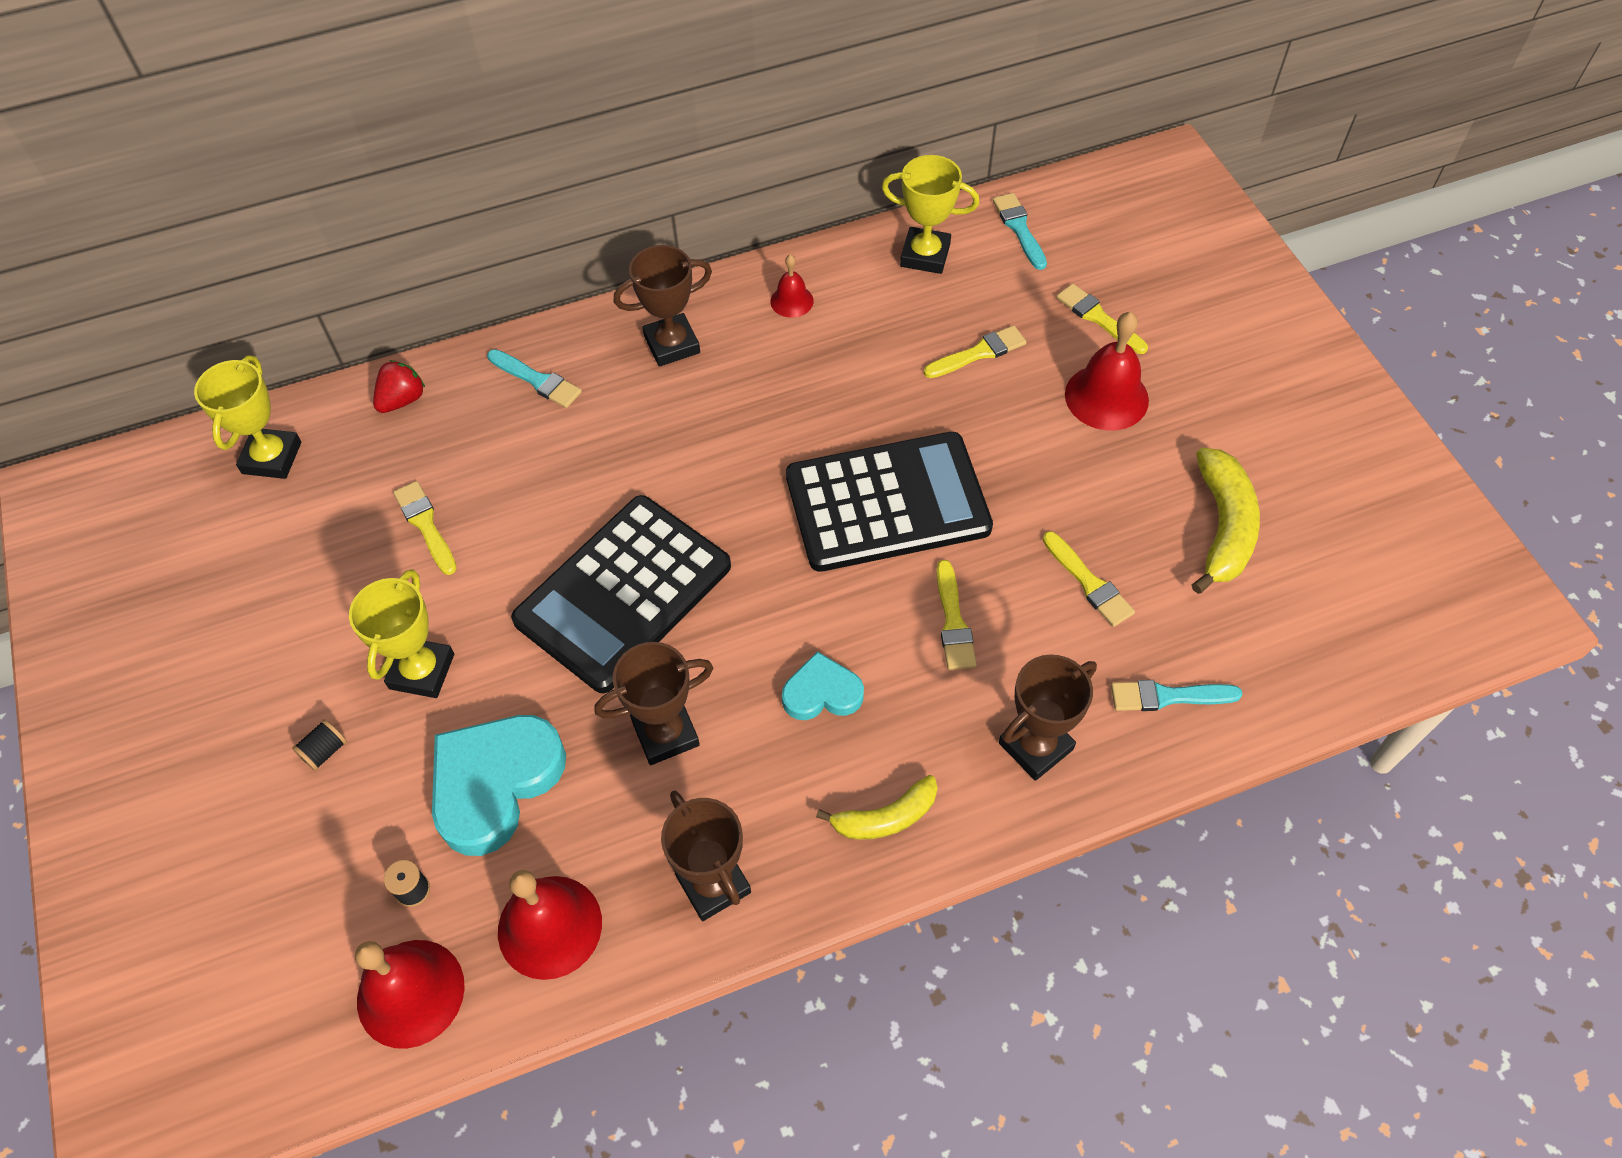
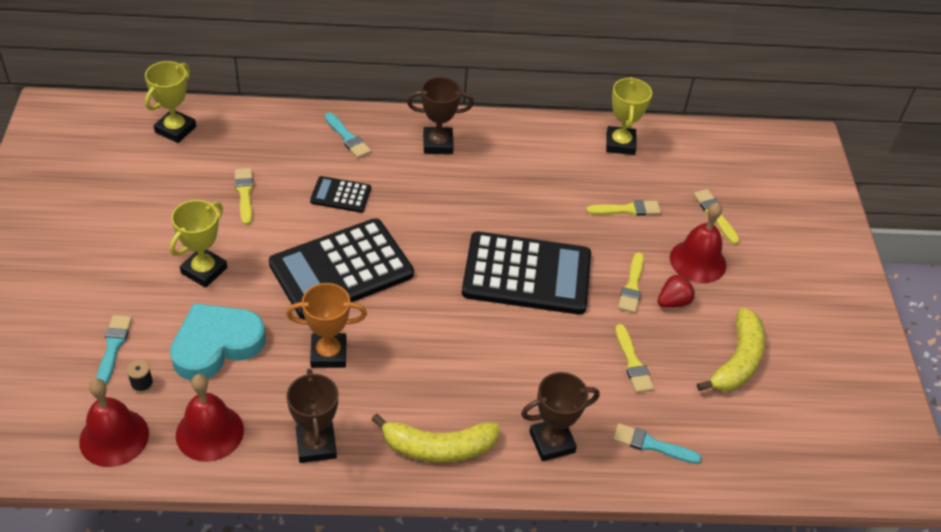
camera: 15 degrees right, 10 degrees down
(325, 751) = (129, 293): black spool -> none
(402, 400) = (264, 123): red strawberry -> red strawberry (673, 302)
(568, 475) = (341, 195): none -> black calculator
(665, 733) = (328, 354): brown trophy -> orange trophy
(791, 301) = (523, 143): red bell -> none
(822, 693) = (433, 365): turquoise heart -> none
(885, 818) = (438, 448): yellow banana -> yellow banana, size x1.54
(925, 255) = (620, 144): yellow trophy -> yellow trophy turned 60 degrees clockwise
(953, 621) = (535, 354): yellow brush -> yellow brush (632, 286)
(1019, 229) = (689, 148): turquoise brush -> turquoise brush (113, 347)

